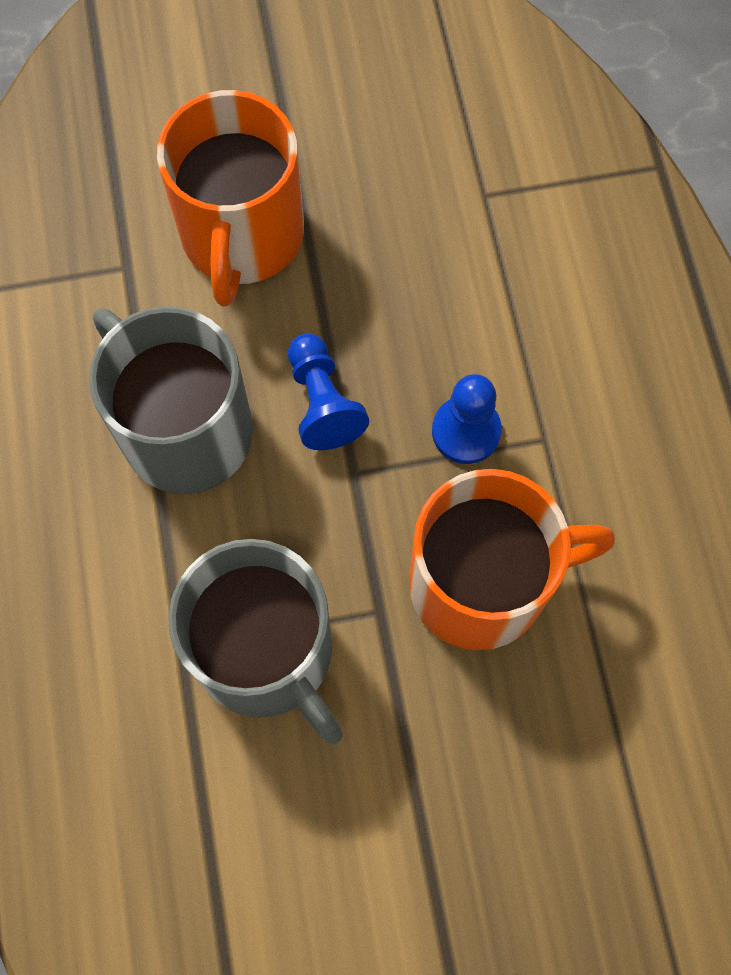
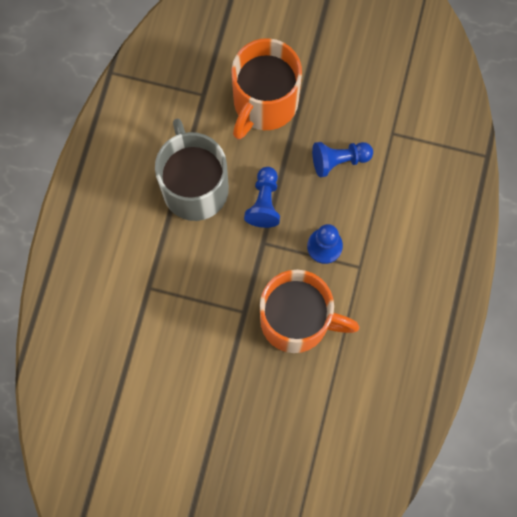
camera: 25 degrees right, 5 degrees up
(267, 653) = (185, 307): grey mug -> none
(418, 277) = (339, 160): none -> blue pawn

